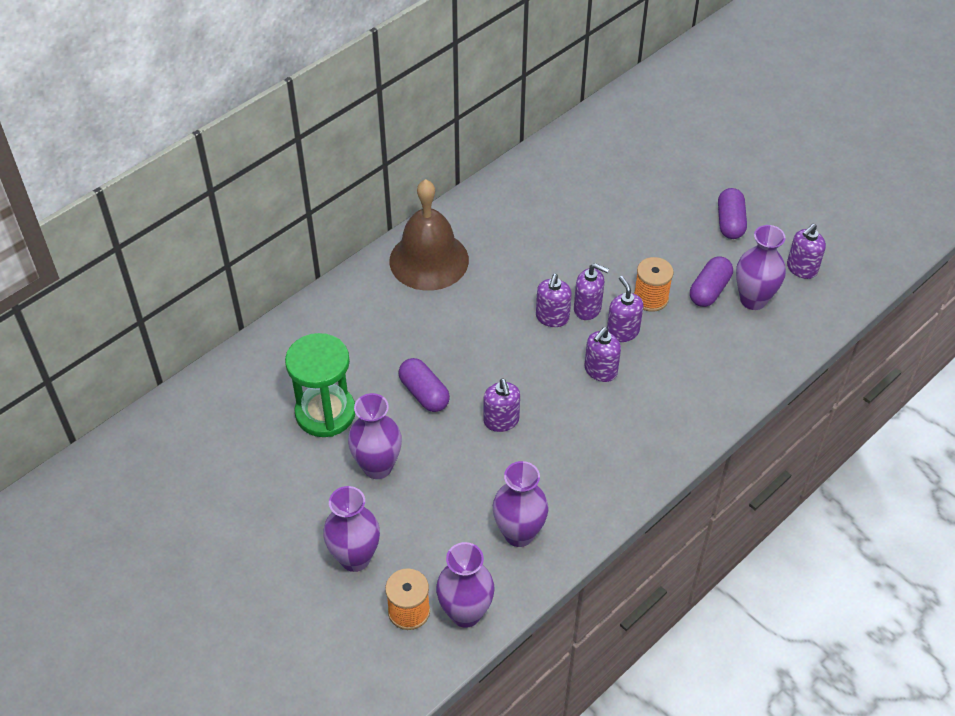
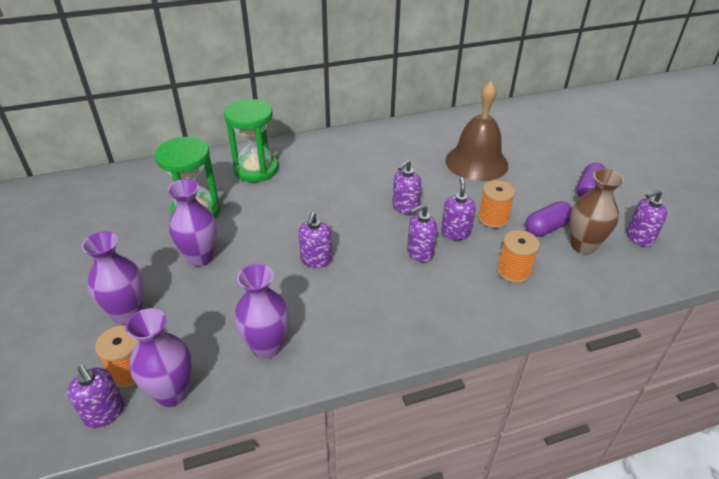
camera: 25 degrees right, 10 degrees down
(349, 327) = (256, 169): none -> green hourglass
(424, 393) = (273, 223): purple capsule -> none
(429, 260) = (341, 149): brown bell -> brown bell (476, 162)
(587, 308) = (437, 210): purple soap dispenser -> purple soap dispenser (104, 413)
(701, 357) = (513, 271): none -> orange spool
(753, 300) = (583, 246): purple vase -> brown vase

